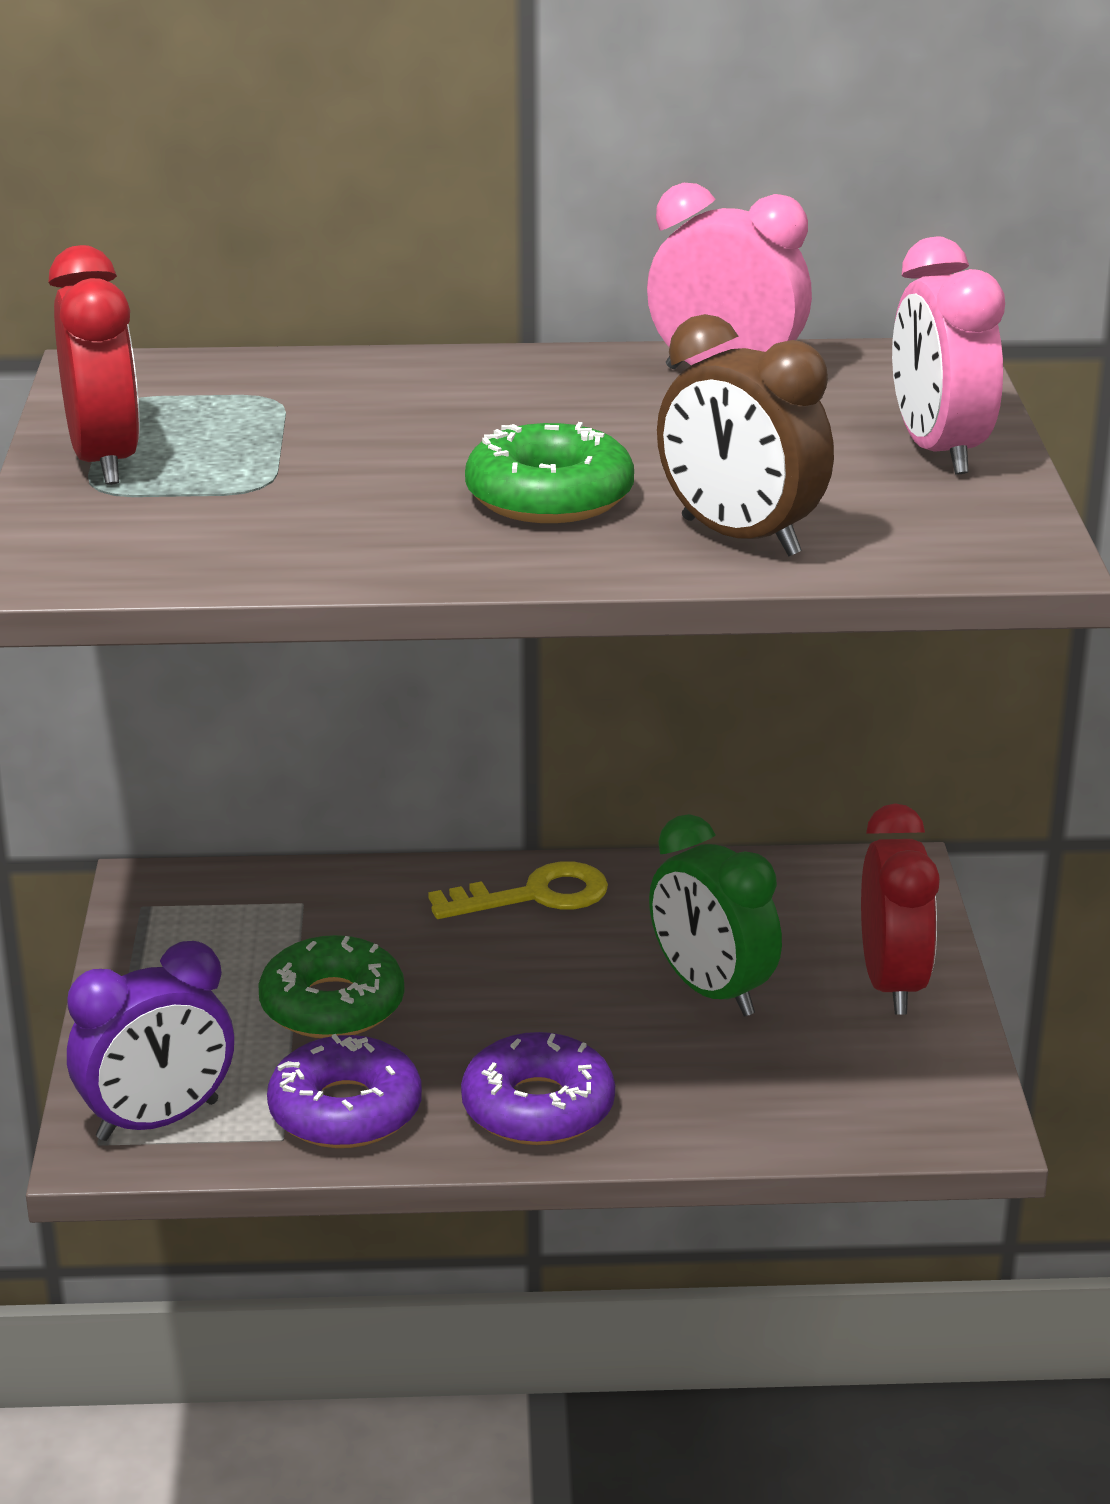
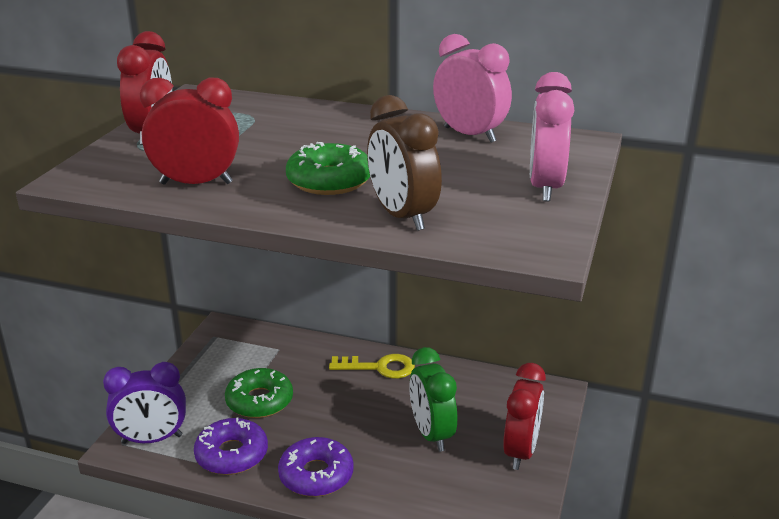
camera: 20 degrees right, 0 degrees up
(302, 540) = (196, 183): none -> red clock

